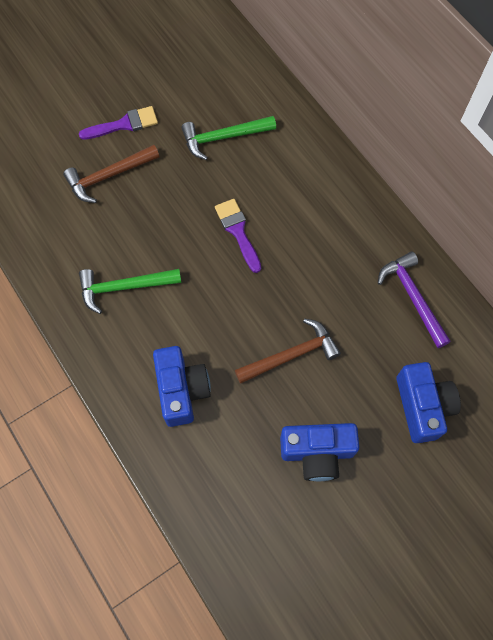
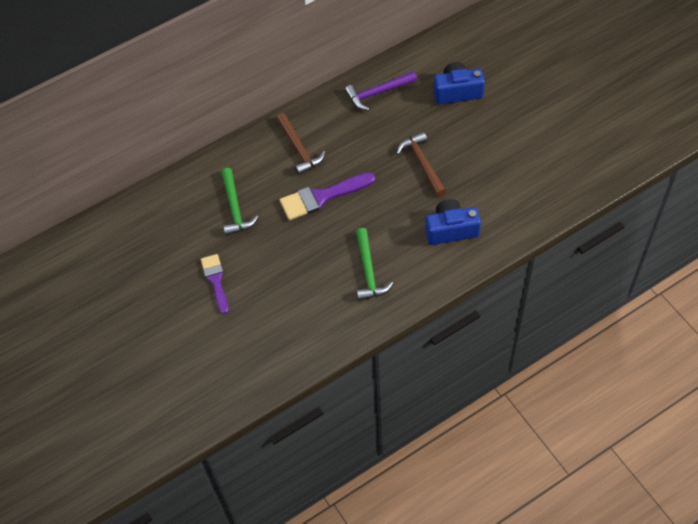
camera: 85 degrees left, 10 degrees down
(108, 176) = (266, 289): brown hammer -> brown hammer (299, 149)
(238, 231) = (322, 197): purple brush -> purple brush, size x1.51
(317, 452) = (492, 150): blue camera -> none

